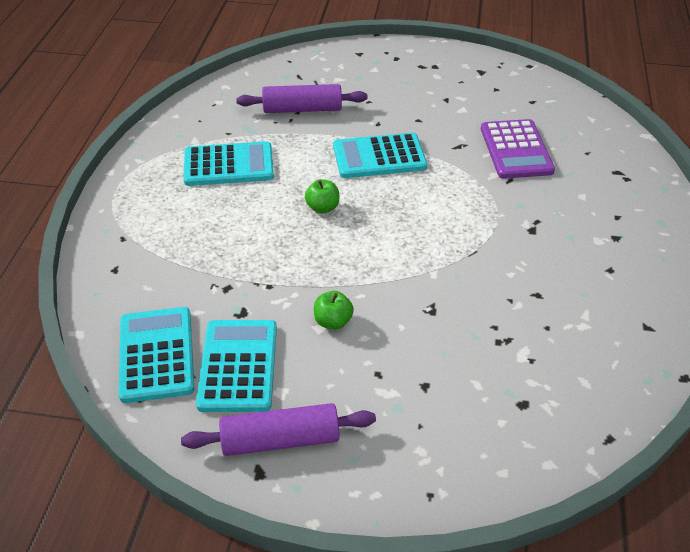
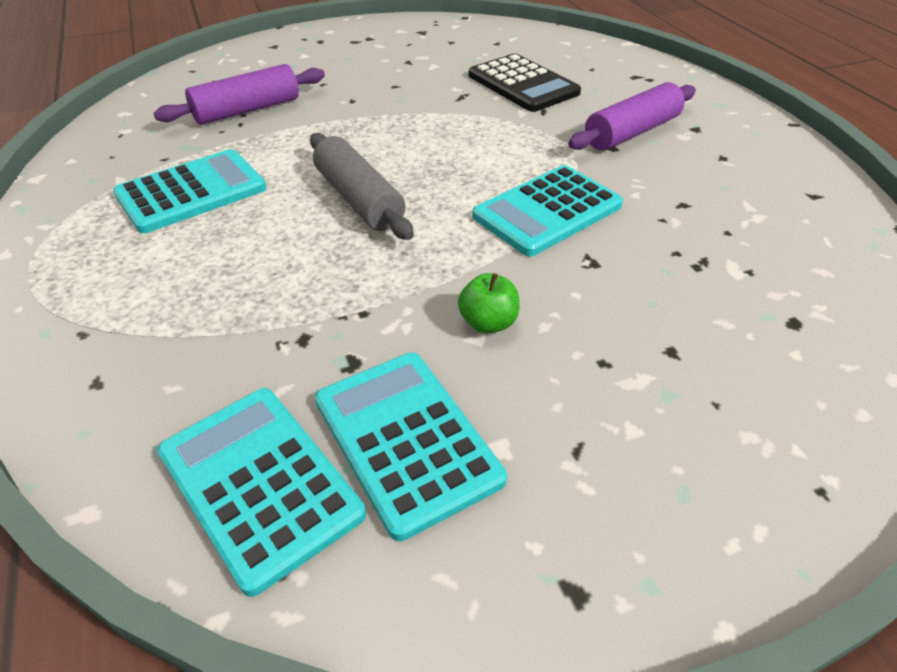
camera: 30 degrees left, 0 degrees up
(280, 440) = (561, 521): purple rolling pin -> purple rolling pin (631, 132)
(322, 208) = (359, 199): green apple -> grey rolling pin
(379, 157) = (382, 130): turquoise calculator -> turquoise calculator (547, 211)
(516, 150) = (523, 84): purple calculator -> black calculator

